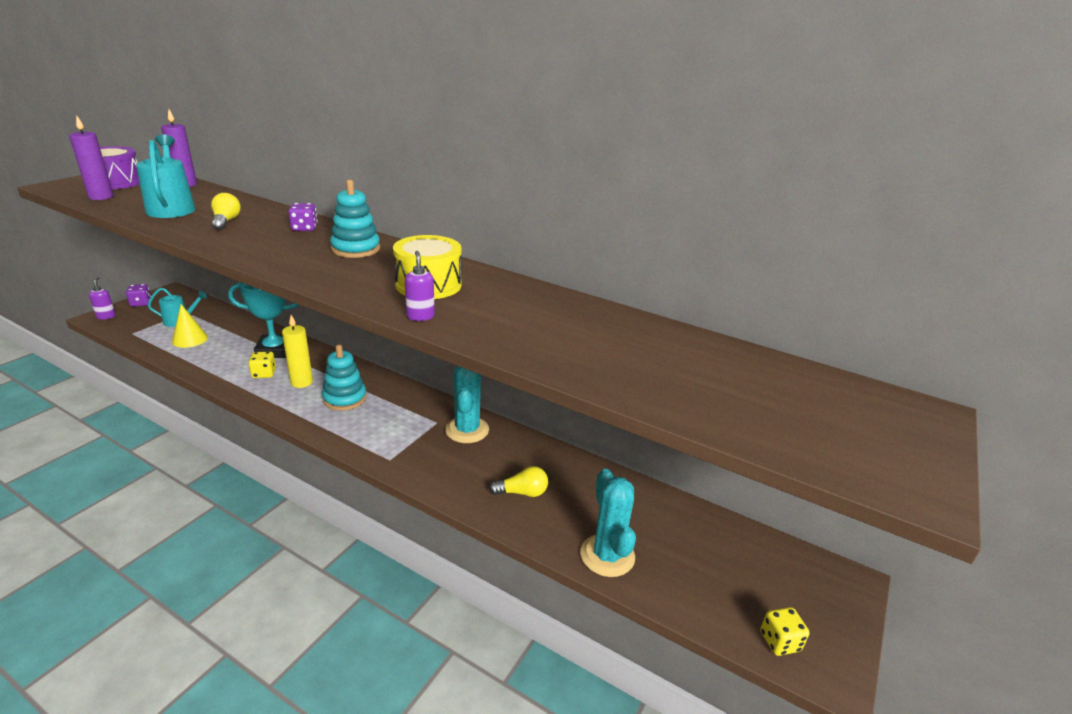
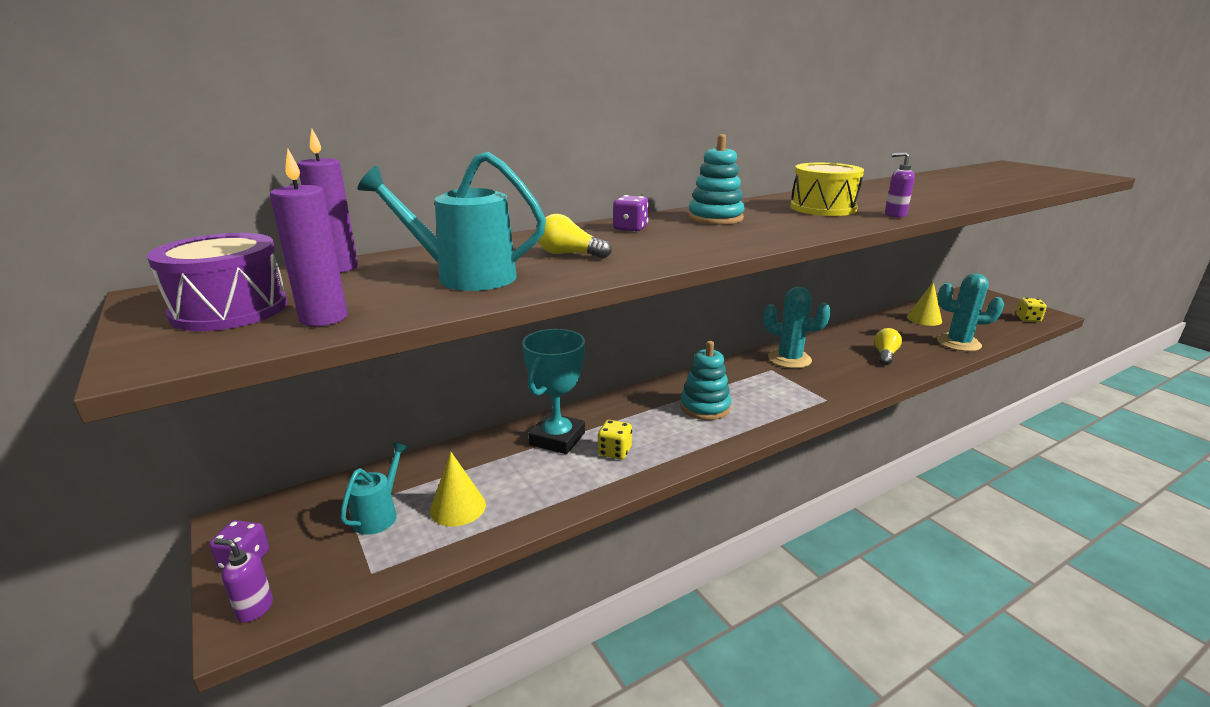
camera: 60 degrees left, 5 degrees down
(301, 382) = (653, 428): yellow candle -> none
(669, 523) = (924, 319): none -> yellow cone

